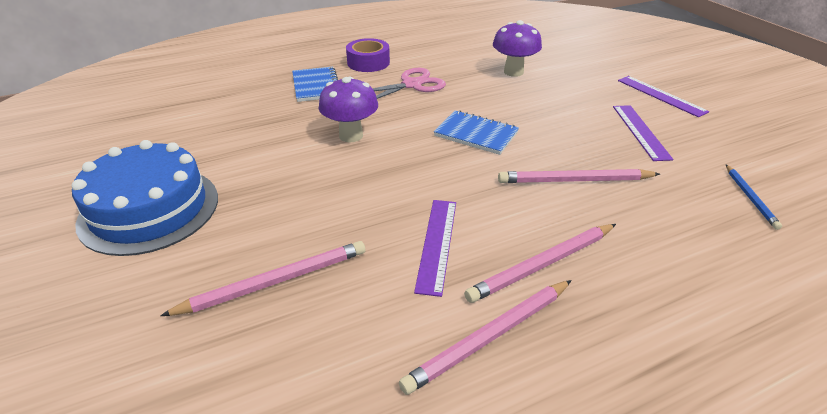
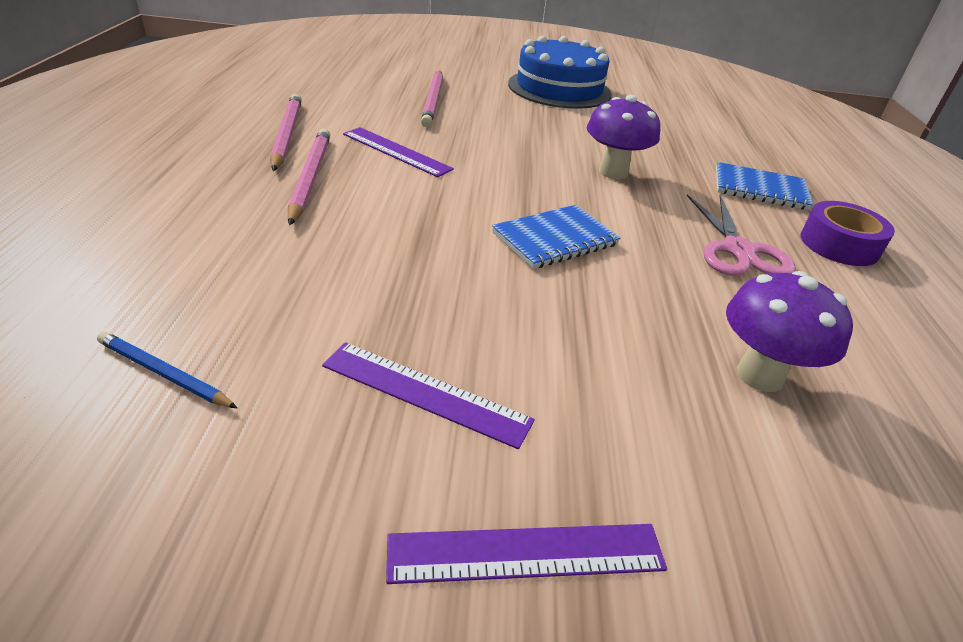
camera: 115 degrees right, 0 degrees up
(575, 181) = (388, 254): pink pencil -> none

